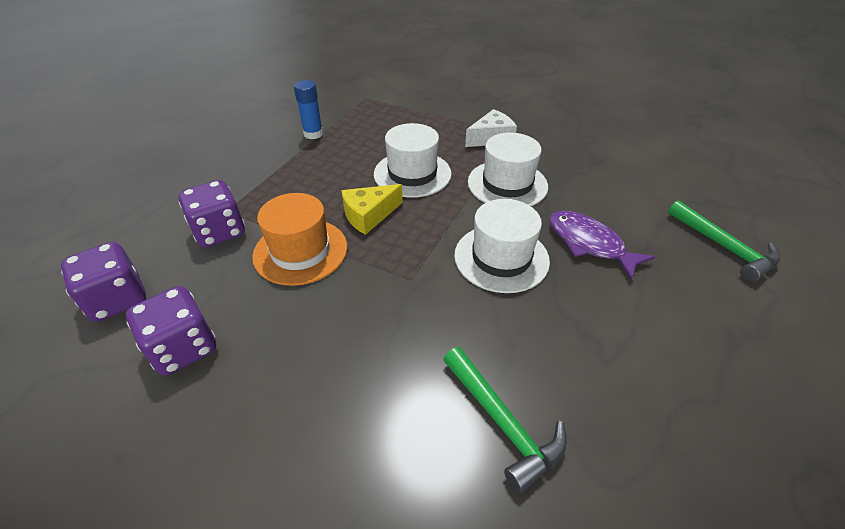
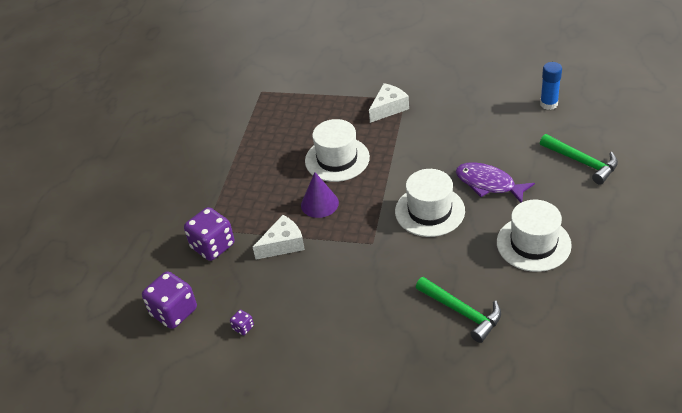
camera: 10 degrees left, 0 degrees up
(184, 348) = (243, 327): purple dice -> purple dice, size x0.44
(300, 251) = (283, 244): orange hat -> white cheese
(313, 134) = (235, 142): blue glue stick -> blue glue stick (548, 104)
(369, 215) = (319, 204): yellow cheese -> purple cone
(507, 184) = (415, 149): white hat -> white hat (533, 243)

